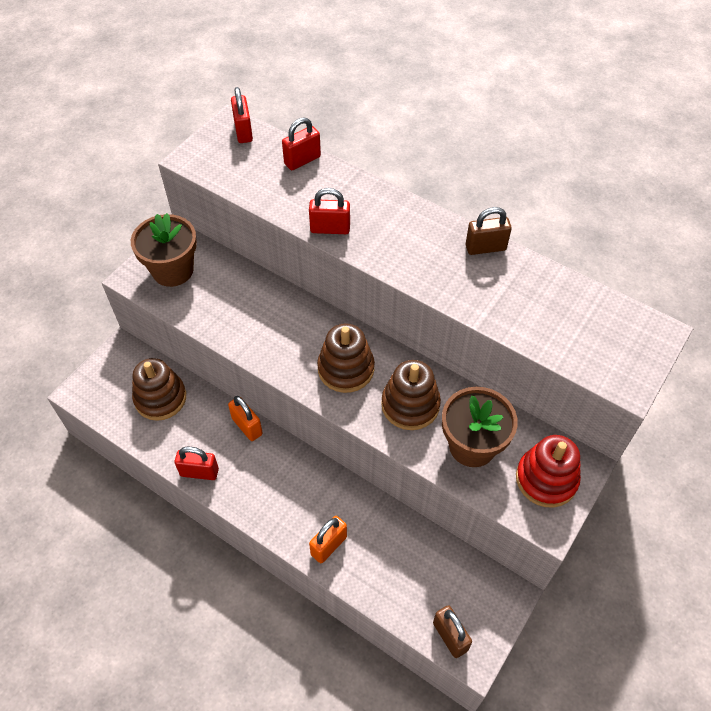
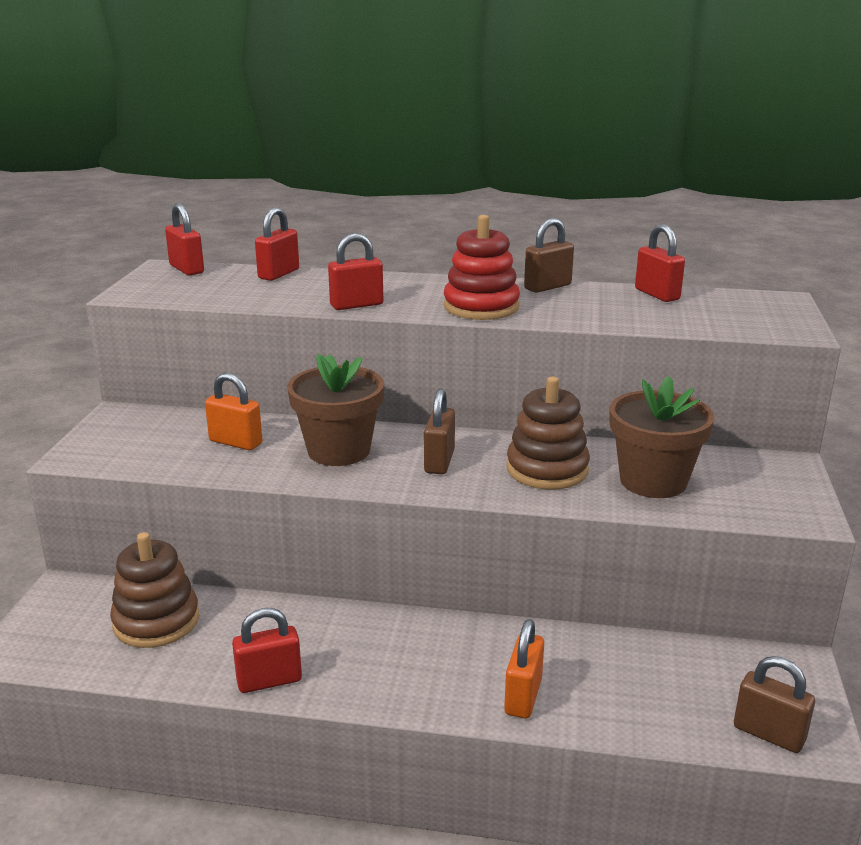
camera: 25 degrees left, 30 degrees down
(173, 270) = (133, 438): brown flower pot -> brown flower pot (339, 451)
(247, 426) = (311, 612): orange padlock -> orange padlock (236, 442)
(346, 369) = (439, 462): brown stacking toy -> brown padlock
(546, 479) = (763, 483): red stacking toy -> red stacking toy (481, 307)
(562, 289) = (657, 294): none -> red padlock

